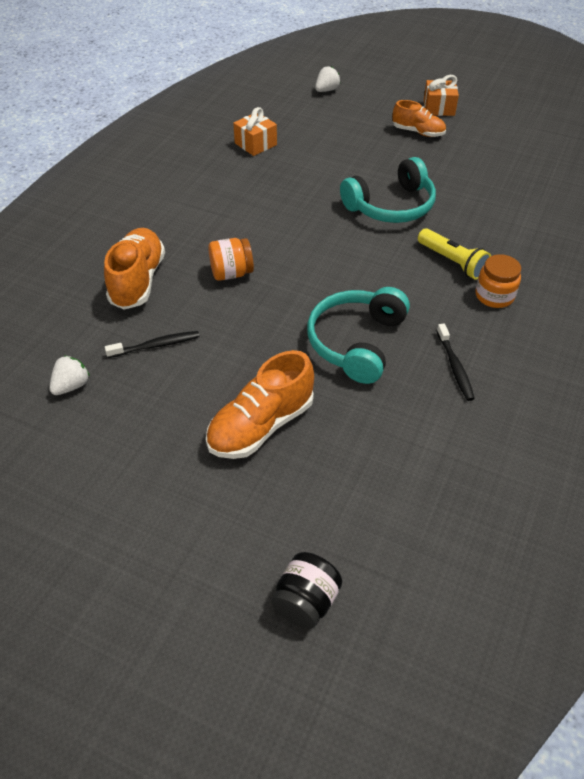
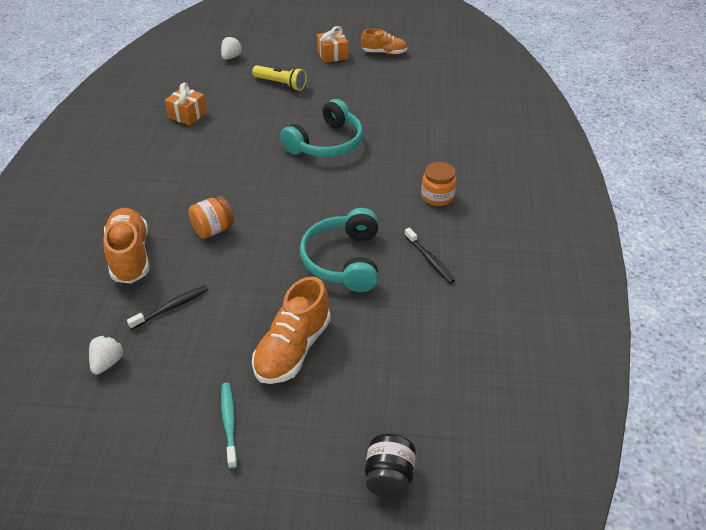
camera: 20 degrees left, 5 degrees down
(163, 486) = (229, 423): none -> turquoise toothbrush
(418, 132) = (323, 78): orange shoe -> orange shoe (384, 53)
(452, 262) = (394, 177): yellow flashlight -> yellow flashlight (281, 84)

